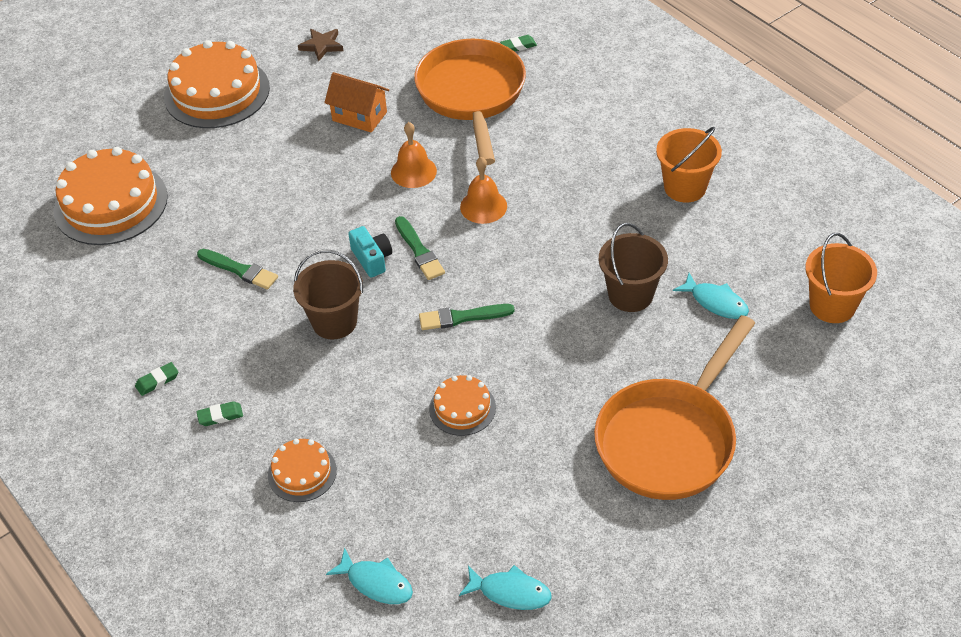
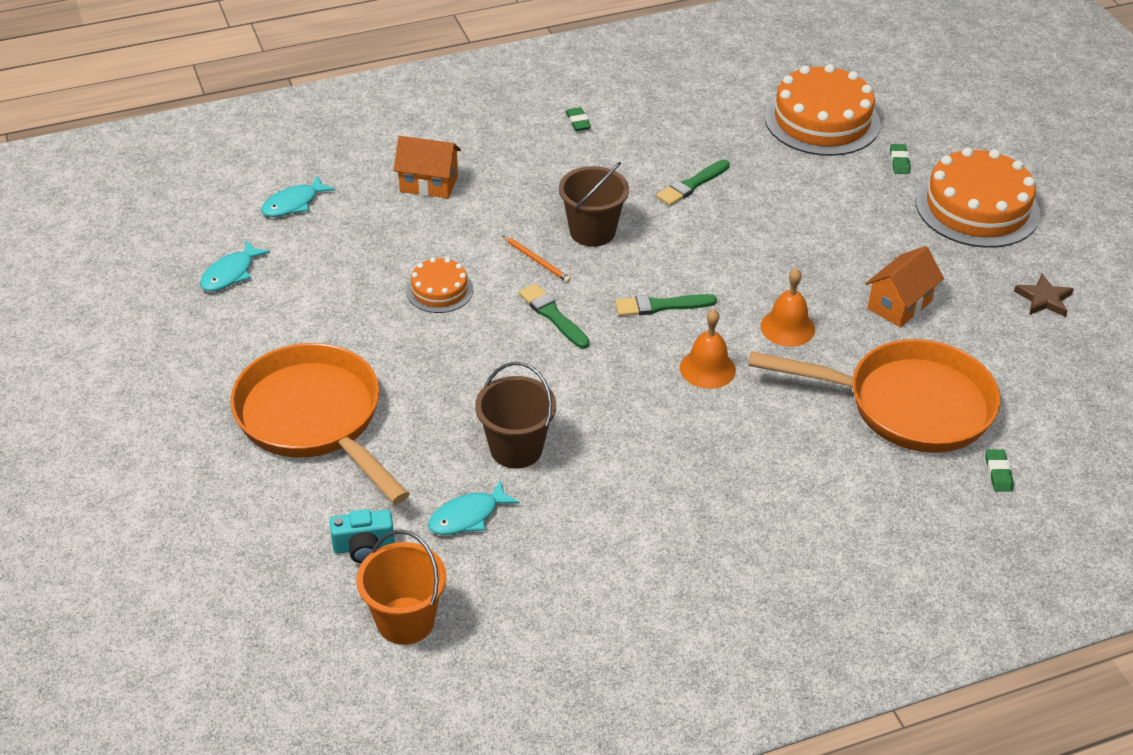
camera: 105 degrees right, 5 degrees down
(220, 416) = (518, 150): green eraser -> green eraser (899, 161)
(302, 472) = (429, 184): orange cake -> orange house
(372, 259) = (665, 271): turquoise camera -> turquoise camera (364, 547)
(392, 349) = (537, 261): none -> orange pencil
(462, 317) = (552, 315): green brush -> green brush turned 45 degrees counterclockwise
(685, 187) = (663, 552): orange bucket -> none

